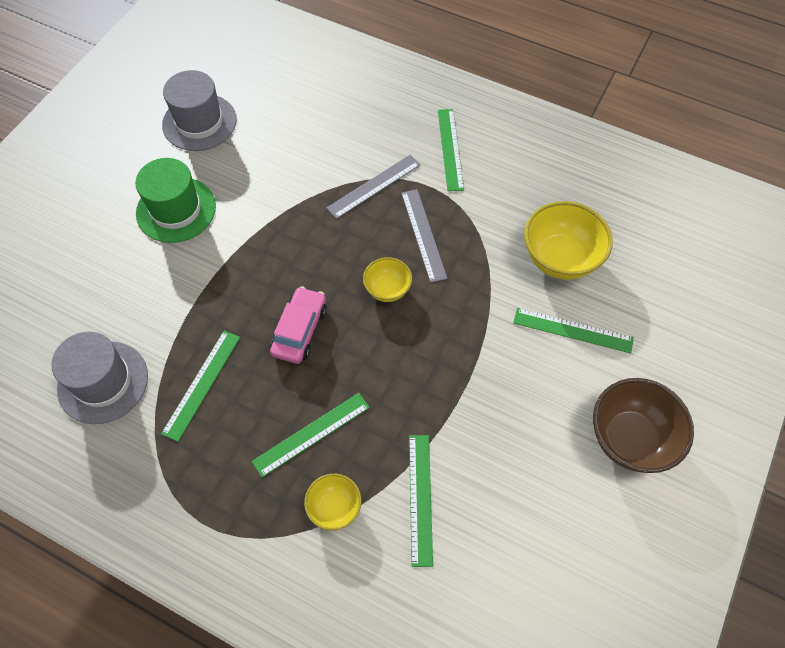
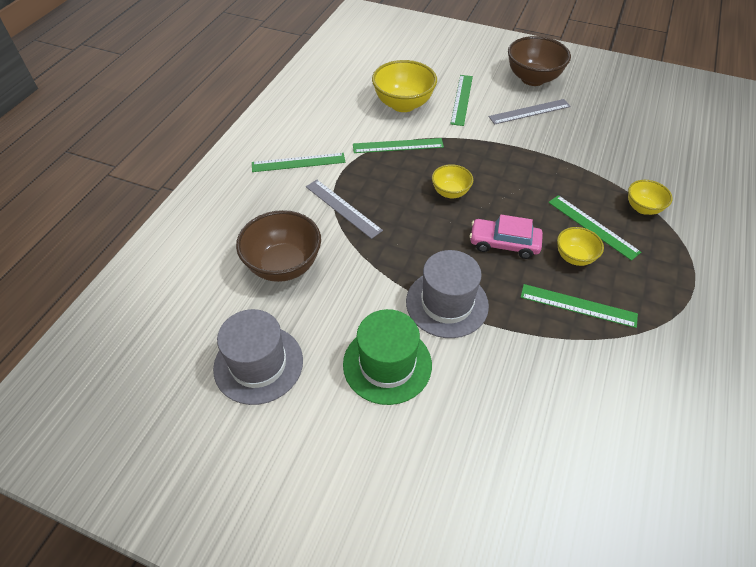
camera: 95 degrees left, 10 degrees down
(103, 382) = (606, 388): grey hat -> grey hat (447, 303)
(267, 399) = (574, 257): none -> yellow bowl
(303, 137) = (283, 265): none -> brown bowl
(420, 498) = (614, 165): green ruler -> green ruler (398, 146)
(423, 234) = (392, 174): grey ruler -> grey ruler (529, 111)

